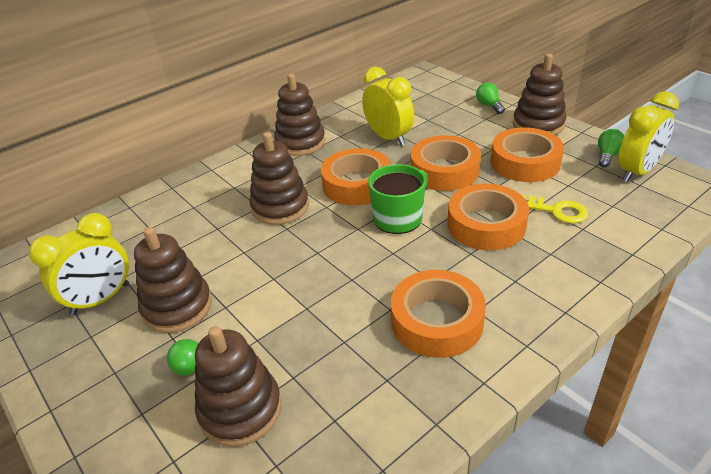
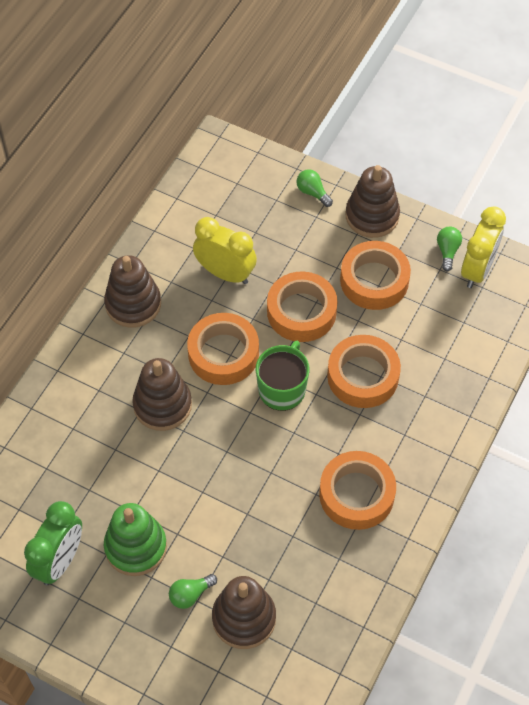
camera: 25 degrees left, 20 degrees up
(101, 299) = (60, 561): yellow clock -> green clock
(177, 307) = (136, 547): brown stacking toy -> green stacking toy
(556, 211) = (418, 342): yellow key -> none

